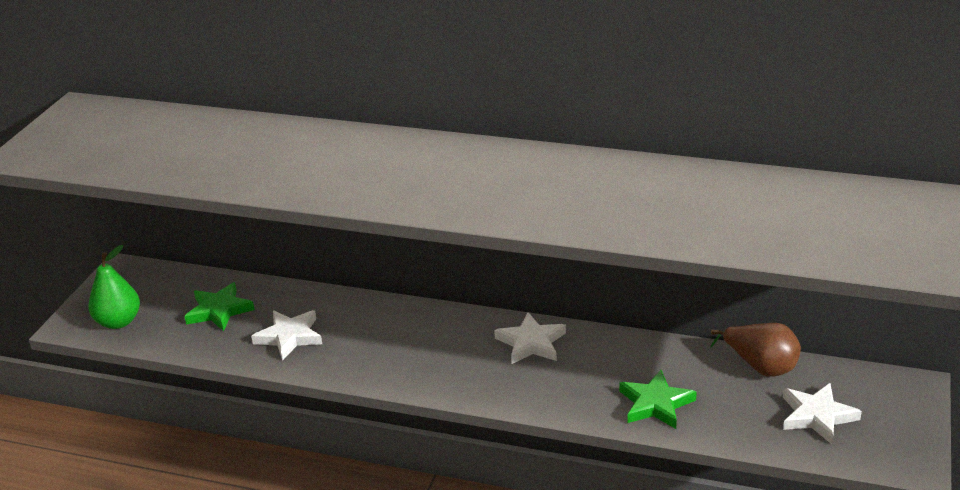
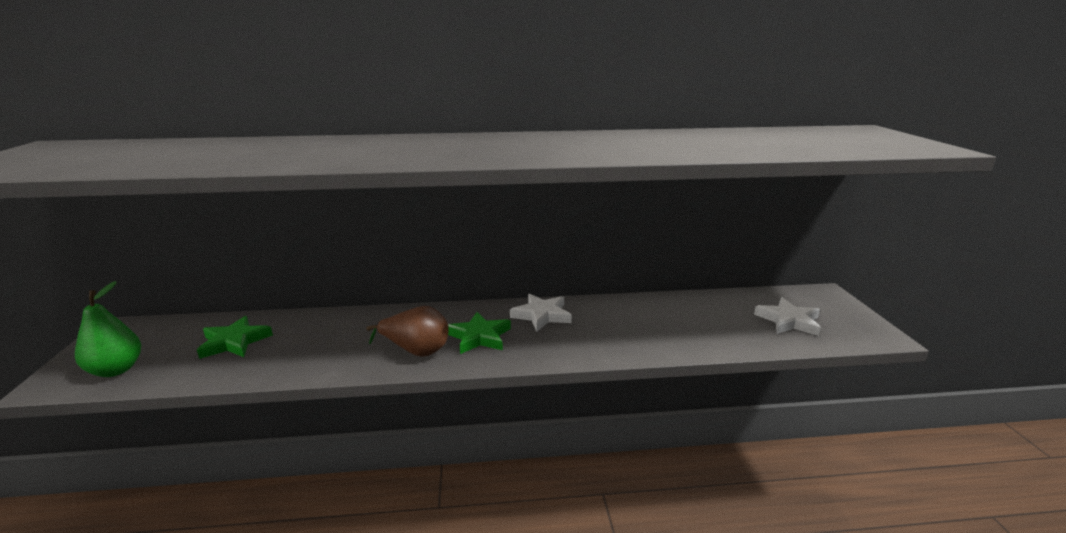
camera: 25 degrees left, 10 degrees down
(289, 337) = (317, 349): white star -> none
(655, 404) = (672, 336): green star -> green star (479, 337)
(760, 366) = (720, 300): brown pear -> brown pear (416, 351)

